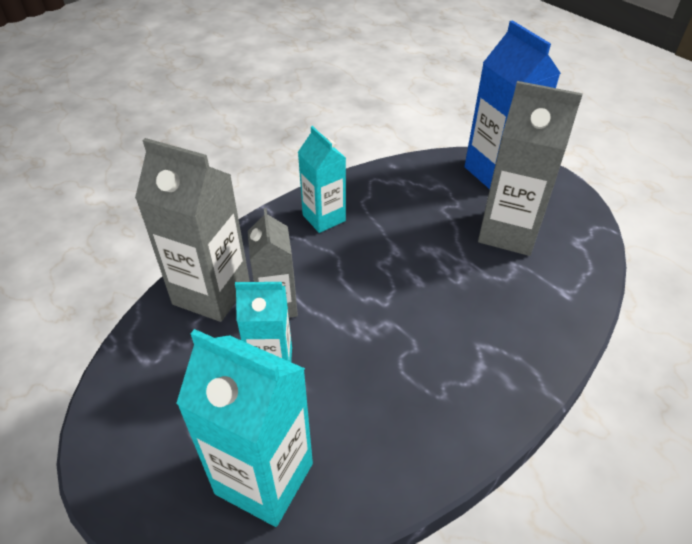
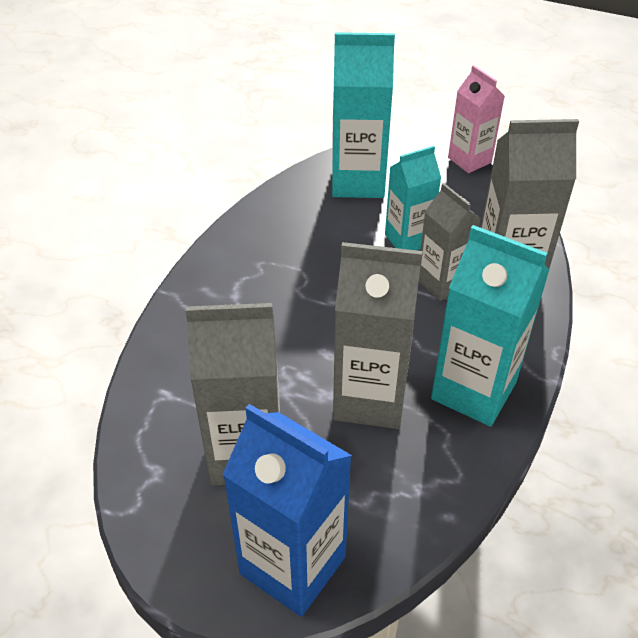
camera: 155 degrees right, 0 degrees up
(102, 455) = (469, 160): none -> pink carton
(324, 218) = (473, 390): turquoise carton -> turquoise carton, size x1.59
(402, 237) = (370, 398): none -> grey carton

